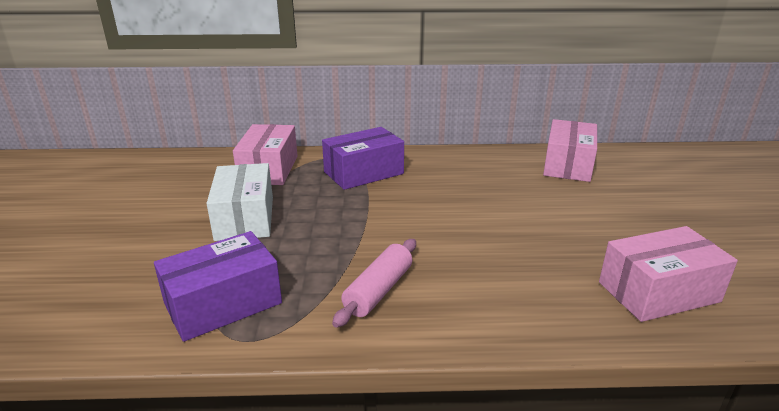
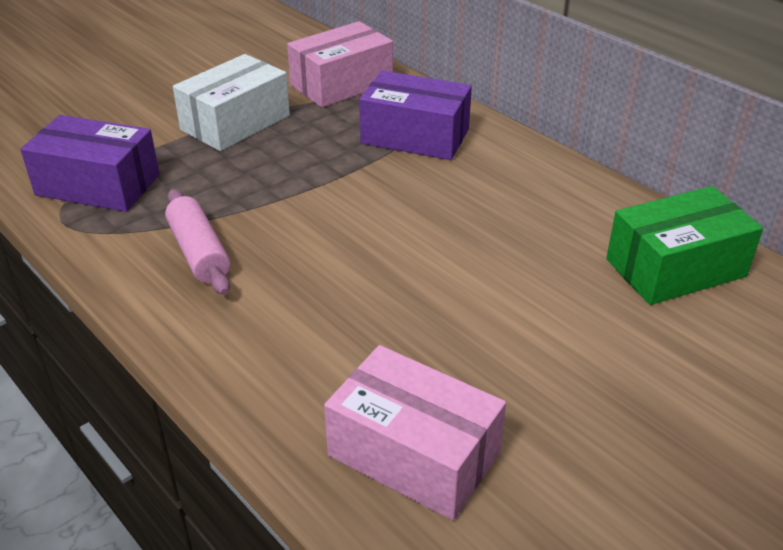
camera: 50 degrees right, 10 degrees up
(379, 291) = (199, 253): pink rolling pin -> pink rolling pin turned 75 degrees clockwise
(567, 165) = (675, 268): pink box -> green box

